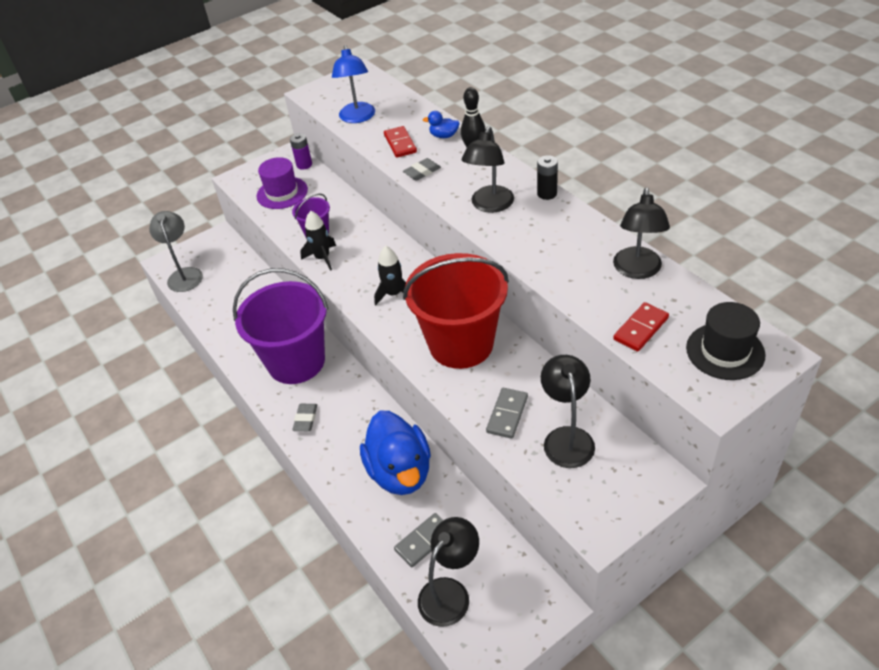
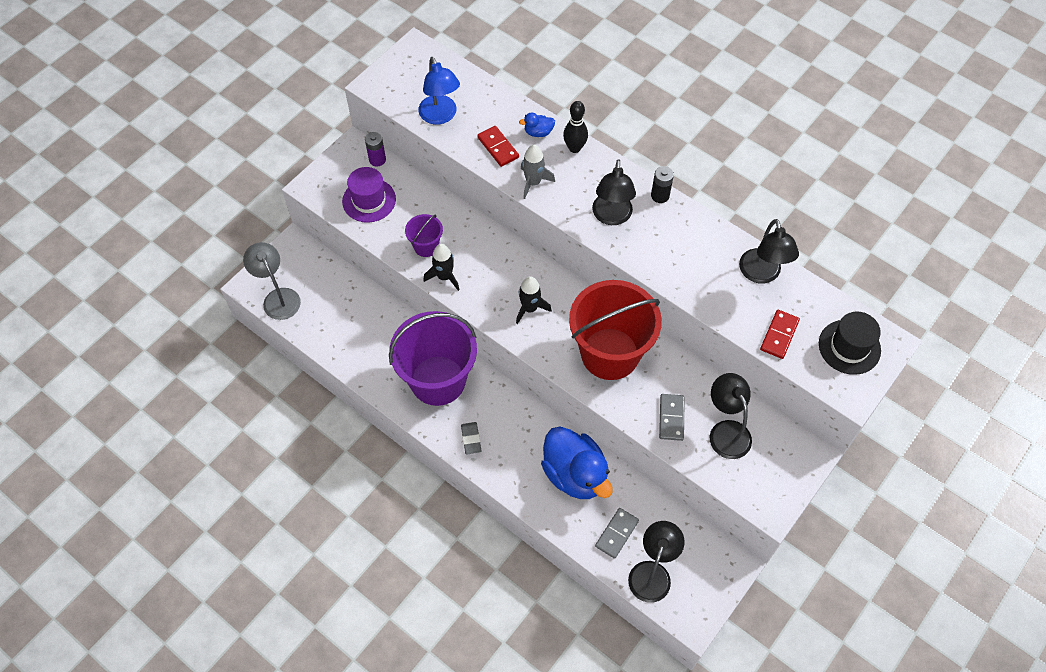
camera: 20 degrees left, 15 degrees up
(422, 172) = (533, 182): grey eraser -> grey rocket

